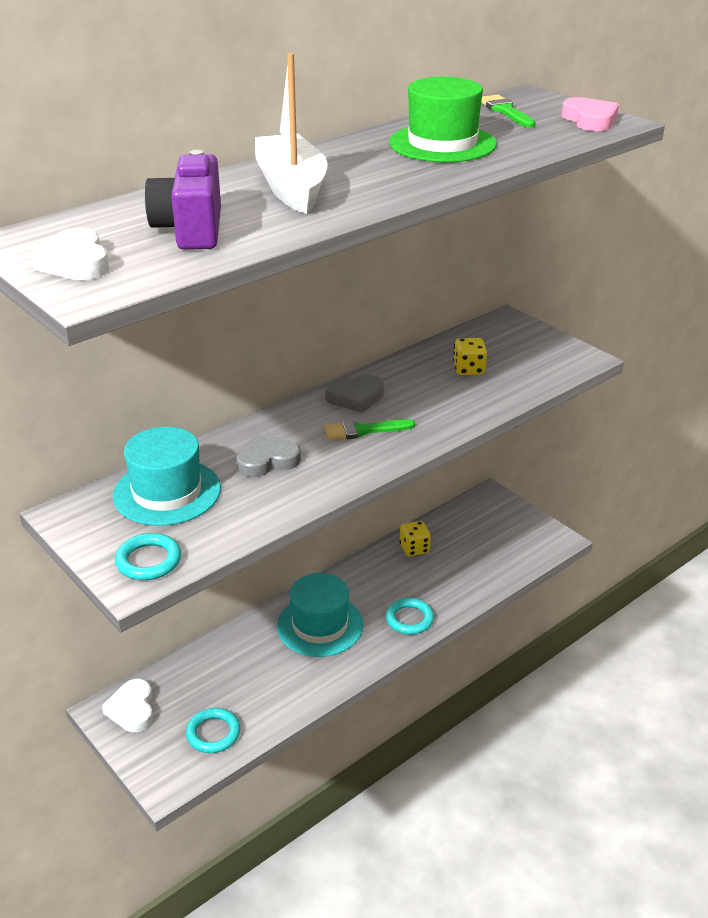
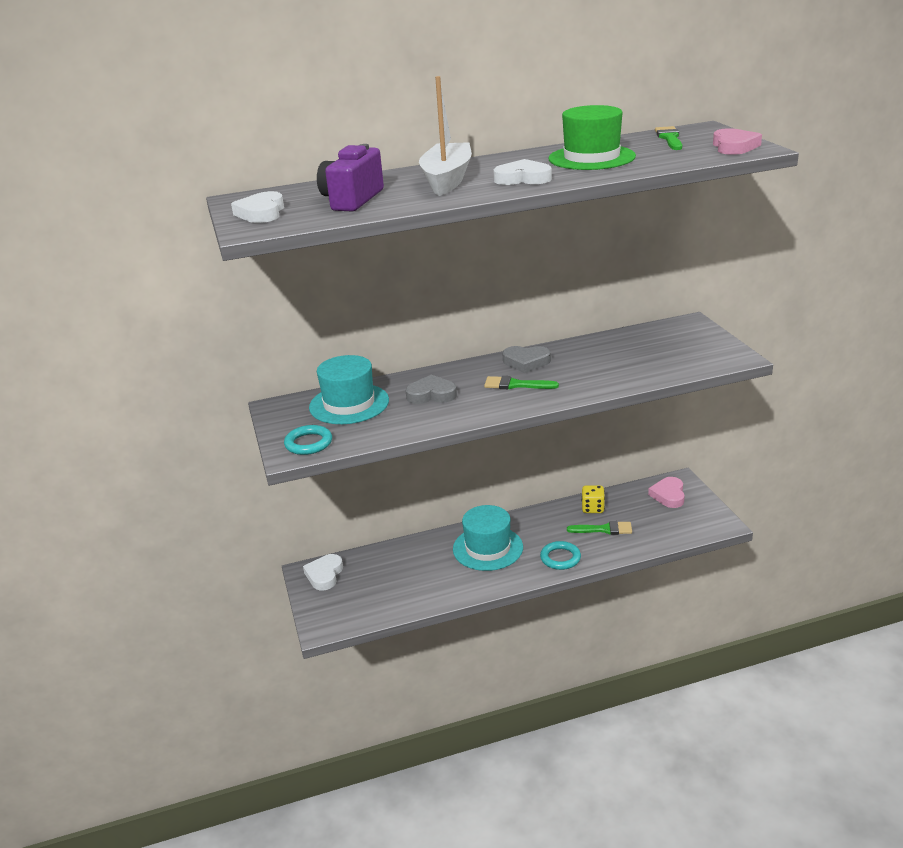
camera: 25 degrees right, 5 degrees down
(213, 733) = (371, 603): turquoise ring -> none
(389, 180) = (523, 178): none -> white heart
(439, 572) = (604, 529): none -> green brush
(468, 369) = (631, 354): yellow dice -> none
(487, 516) = (668, 495): none -> pink heart

